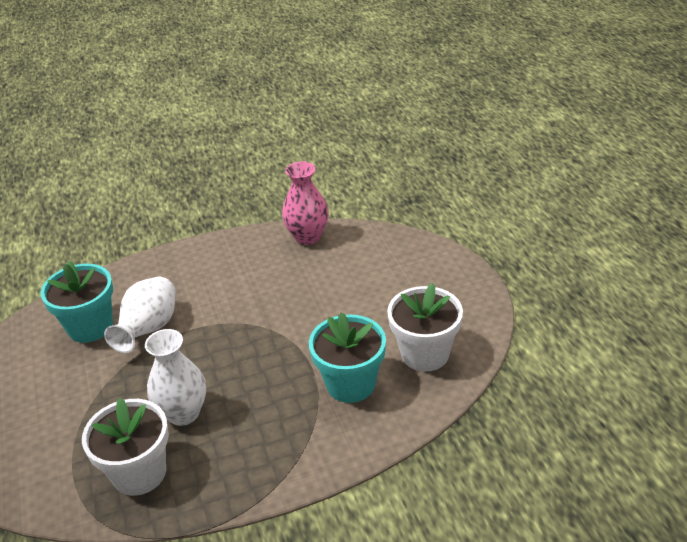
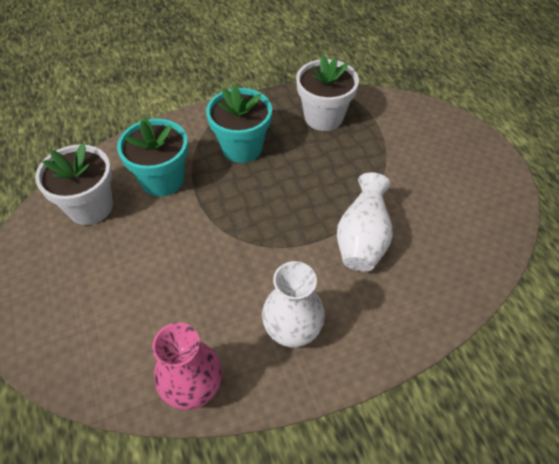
camera: 175 degrees right, 15 degrees up
(90, 327) = (427, 246): turquoise flower pot -> turquoise flower pot (242, 147)
(183, 413) = (303, 158): white vase -> white vase (292, 331)

